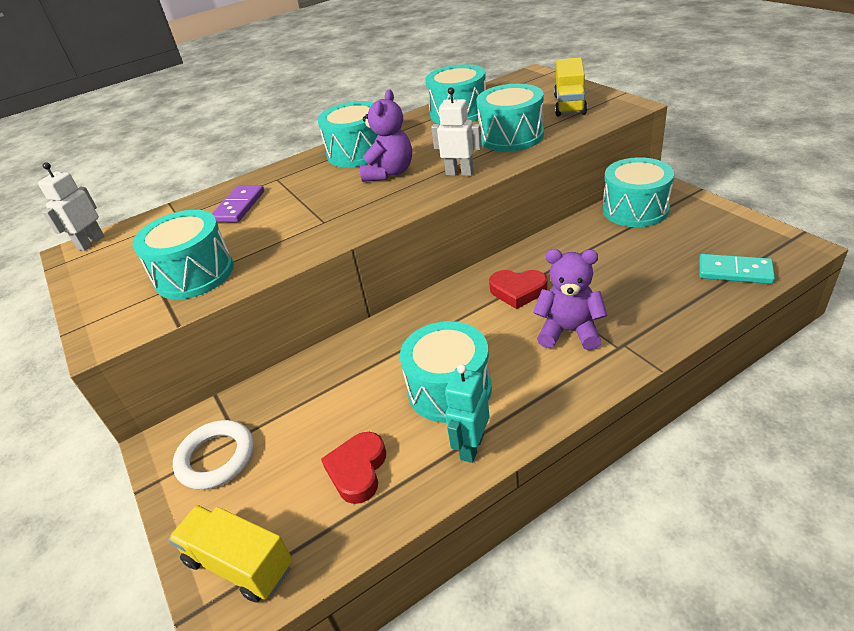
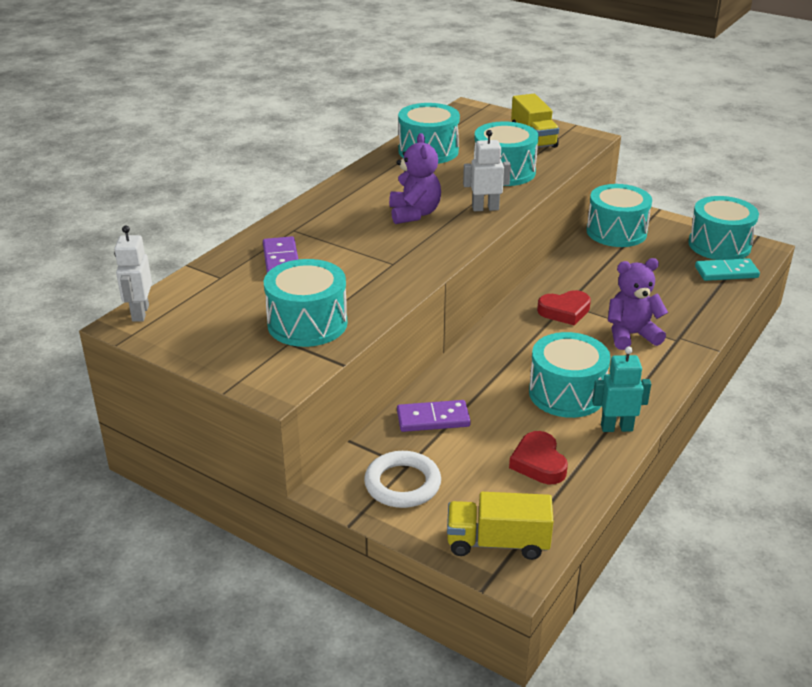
camera: 30 degrees left, 5 degrees down
(301, 389) = (433, 419): none -> purple domino
(357, 152) = (357, 197): turquoise drum -> turquoise drum (719, 245)
(471, 447) = (616, 428): turquoise robot -> turquoise robot turned 90 degrees clockwise

